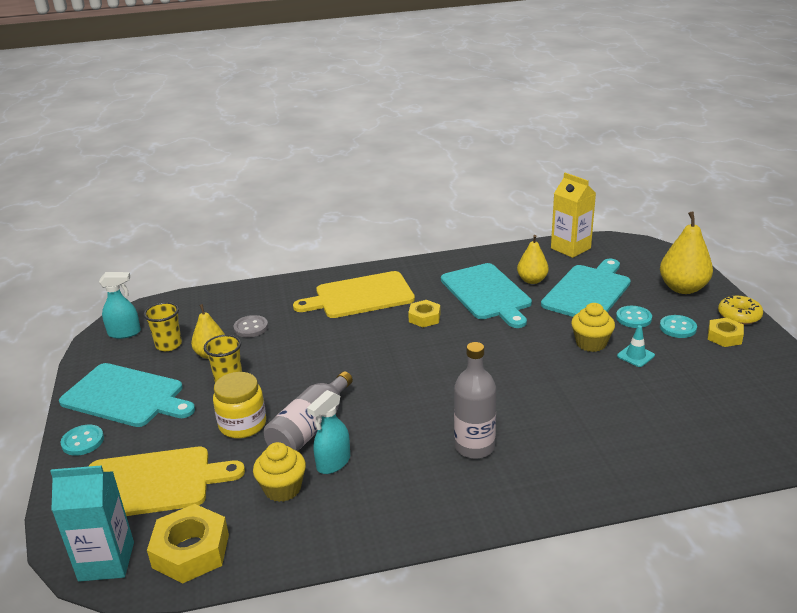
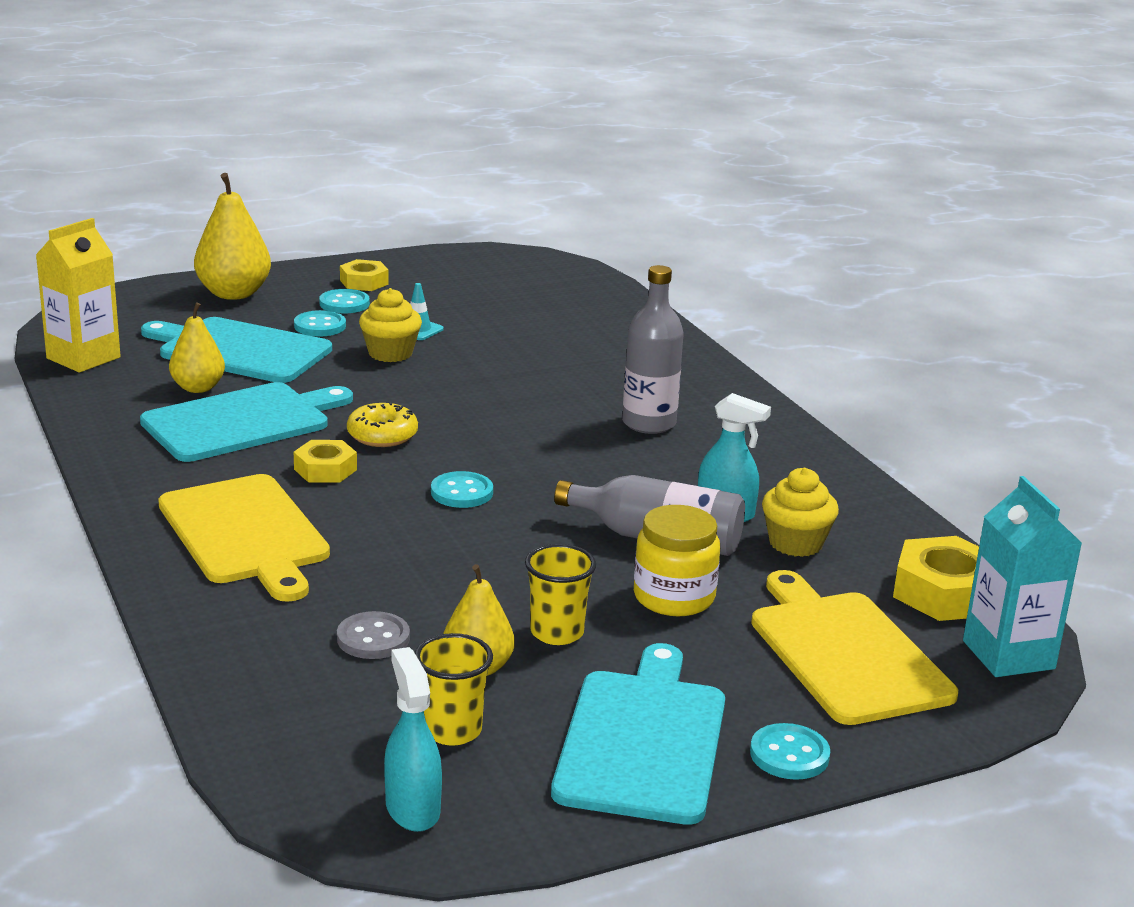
camera: 105 degrees left, 5 degrees down
(387, 360) = (462, 492): none -> turquoise button
(739, 316) = (310, 271): yellow donut -> yellow donut (382, 435)

